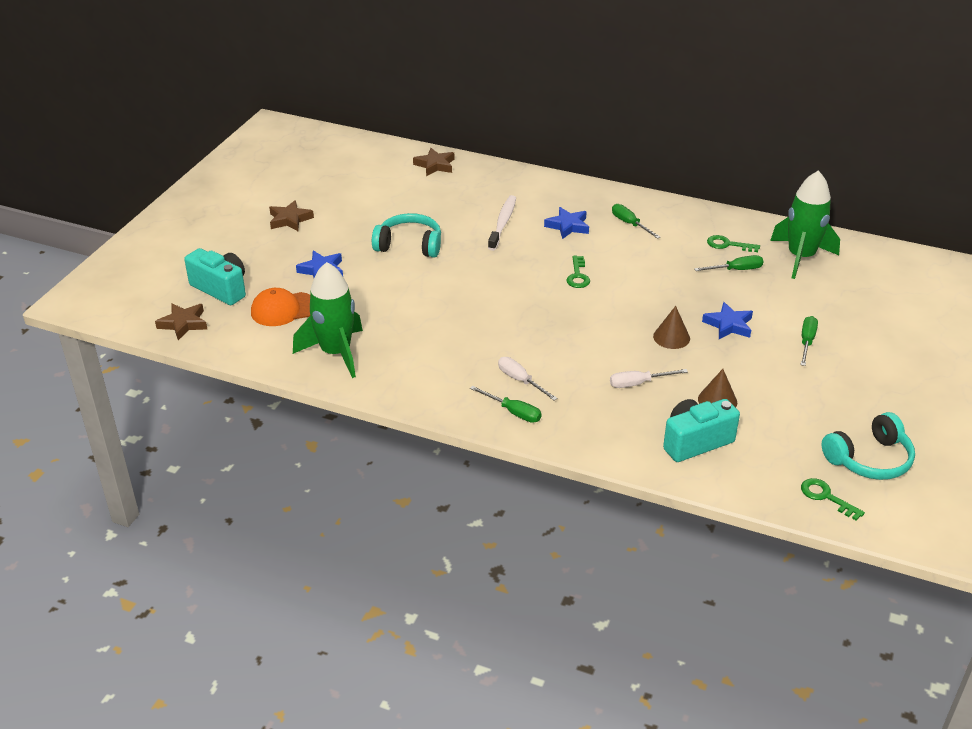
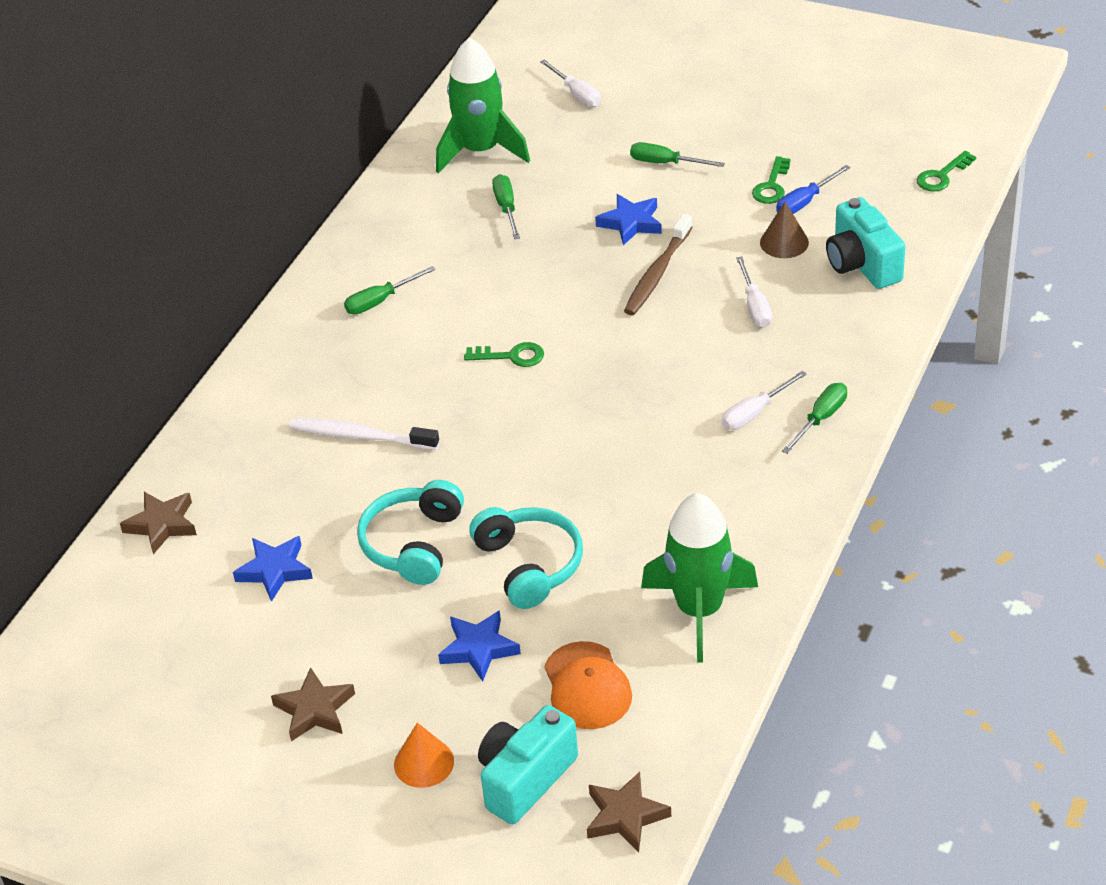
camera: 85 degrees left, 5 degrees up
(243, 255) = (424, 763): none -> orange cone
(567, 226) = (378, 365): blue star -> blue star (275, 571)
(671, 337) = (657, 273): brown cone -> brown toothbrush
(728, 245) = (445, 211): green key -> green key (772, 186)
(772, 413) = (805, 202): none -> blue screwdriver
(869, 459) = (877, 140): turquoise headphones -> turquoise headphones (529, 565)
(885, 298) = (576, 94): none -> white screwdriver

